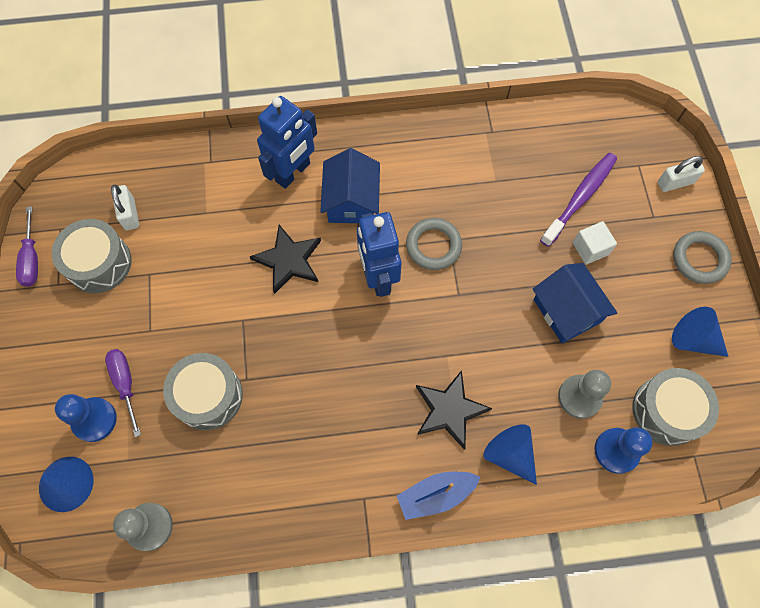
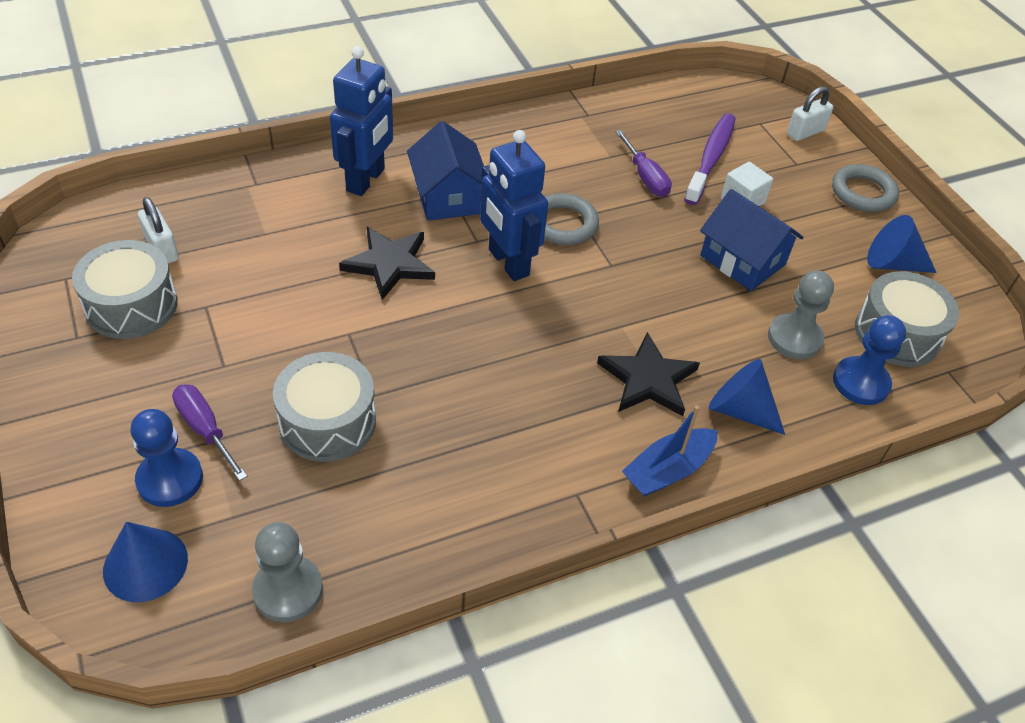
camera: 20 degrees left, 20 degrees down
(32, 259) = (31, 315): purple screwdriver -> purple screwdriver (645, 177)

